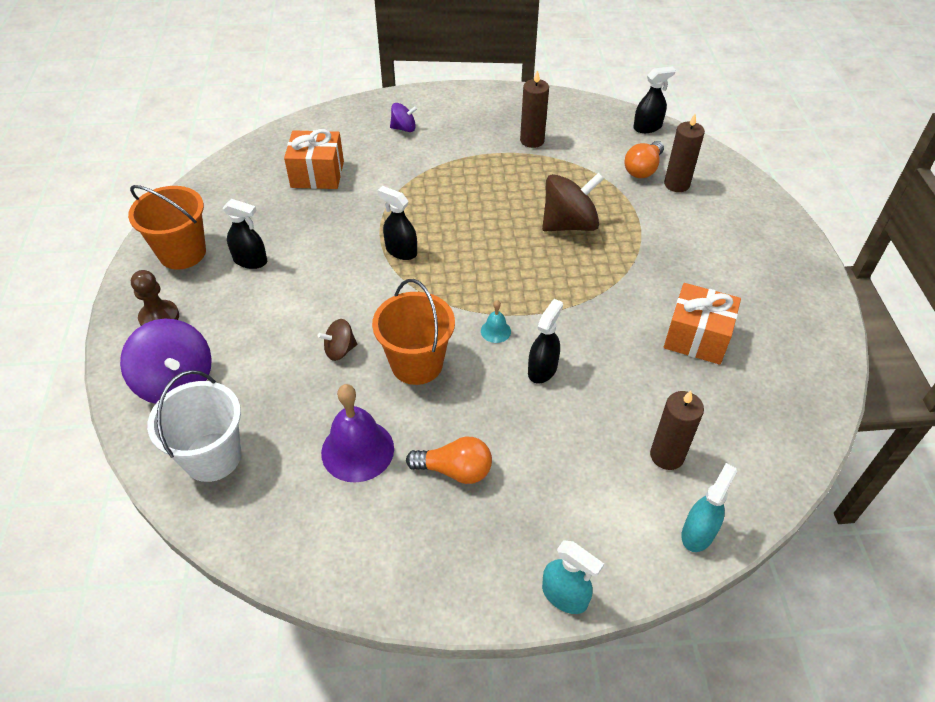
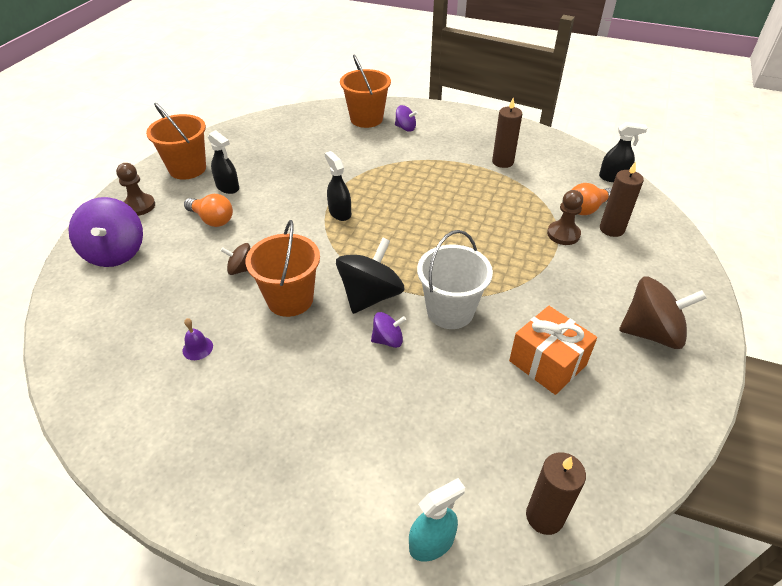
camera: 25 degrees right, 5 degrees down
(212, 457) = (96, 313): white bucket -> white bucket (450, 311)
(317, 174) = (318, 143): orange gift -> none
(352, 129) = (366, 119): none -> orange bucket
(357, 450) = (197, 348): purple bell -> purple bell, size x0.47
(455, 470) = (258, 394): orange light bulb -> orange light bulb (212, 219)
(495, 331) = (370, 296): turquoise bell -> black spinning top
(542, 369) = (388, 340): black spray bottle -> purple spinning top
(565, 596) = (270, 543): turquoise spray bottle -> none
(569, 224) = (491, 233): brown spinning top -> brown spinning top (651, 333)
(636, 204) = (563, 234): none -> brown pawn
(667, 455) = (449, 457): brown candle -> brown candle (544, 516)

